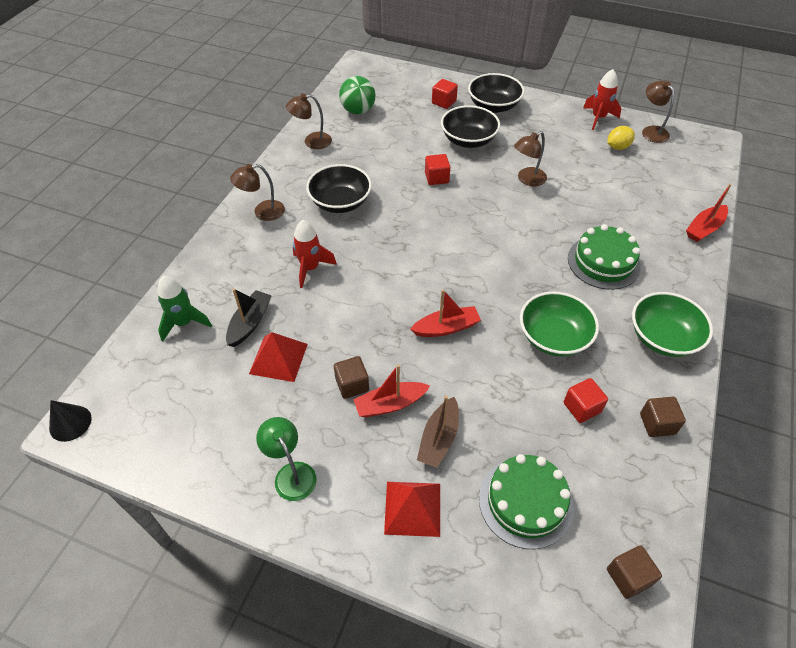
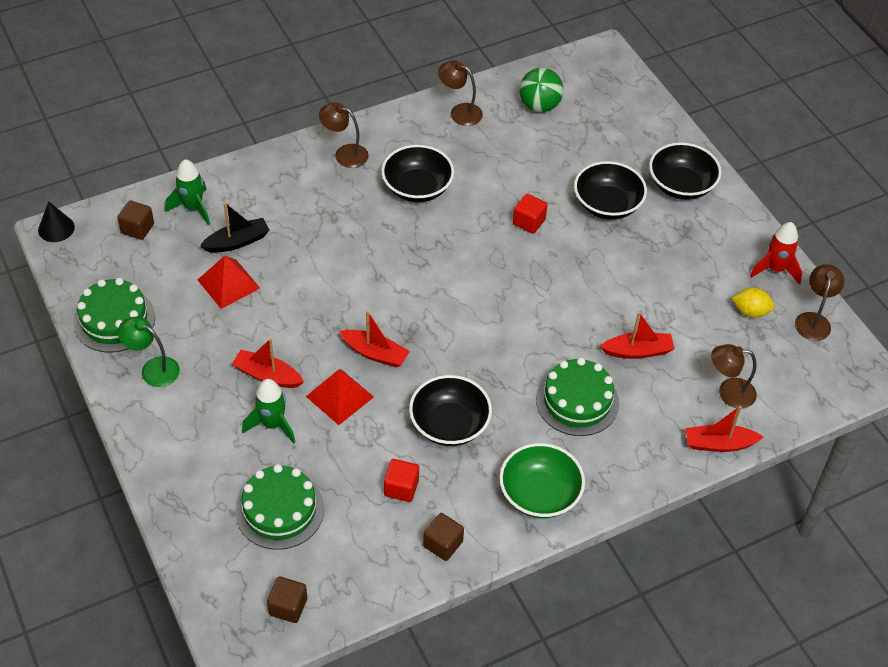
camera: 40 degrees right, 0 degrees up
(211, 459) = (114, 320): none -> green cake
(291, 473) = (153, 368): green lamp -> green lamp turned 75 degrees counterclockwise
(310, 268) = (328, 230): red rocket -> none
(352, 385) = (257, 342): brown cube -> brown cube (137, 228)
(412, 508) = (203, 452): red pyramid -> red pyramid (339, 396)
(439, 438) = (272, 424): brown boat -> green rocket
(444, 102) = (635, 149): red cube -> none
(527, 179) = (611, 281): brown lamp -> brown lamp (728, 392)
(553, 337) = (449, 424): green bowl -> black bowl
(594, 209) = (638, 351): none -> red boat

